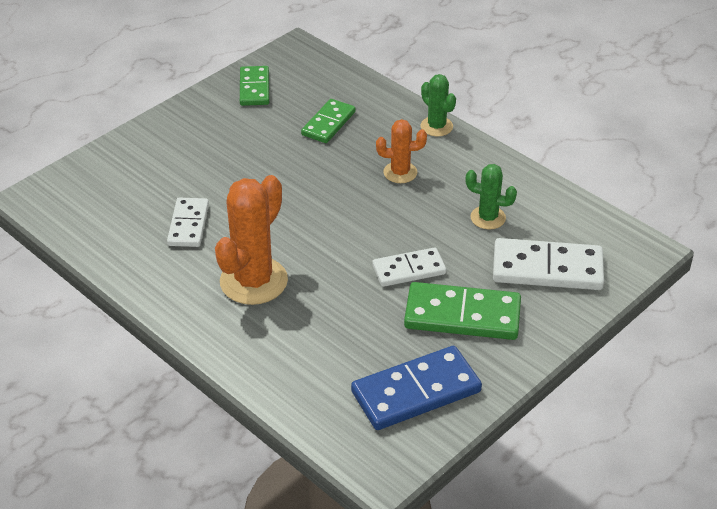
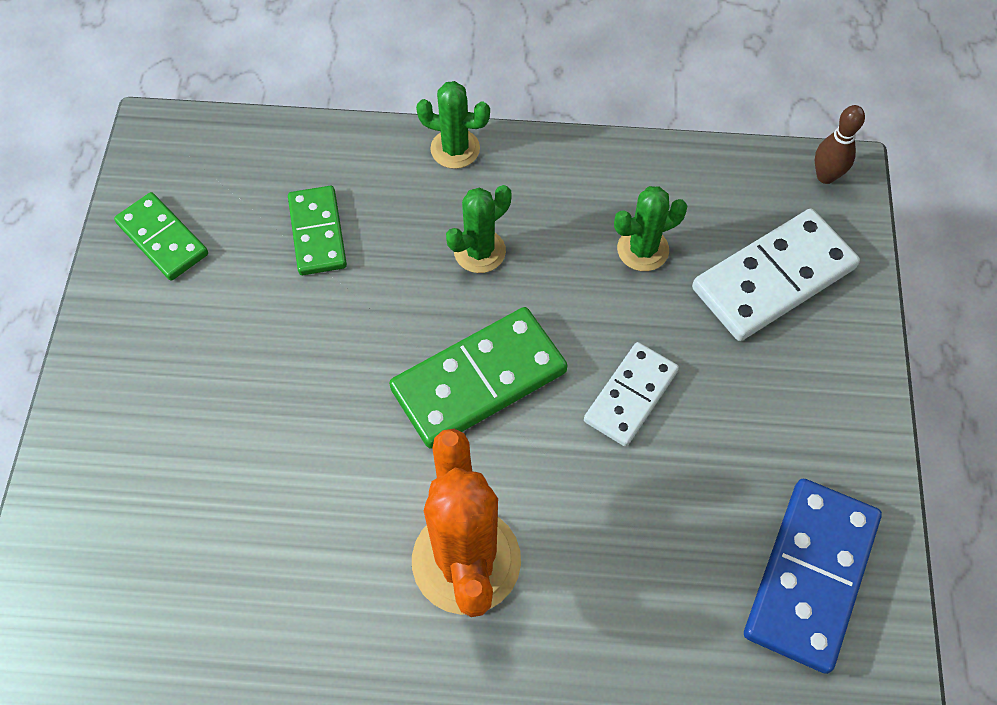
camera: 40 degrees left, 20 degrees up
(188, 225) = (292, 534): white domino -> none
(400, 172) = (479, 251): orange cactus -> green cactus
(462, 315) = (751, 418): green domino -> green domino (478, 380)
(635, 244) = (825, 176): none -> brown bowling pin

